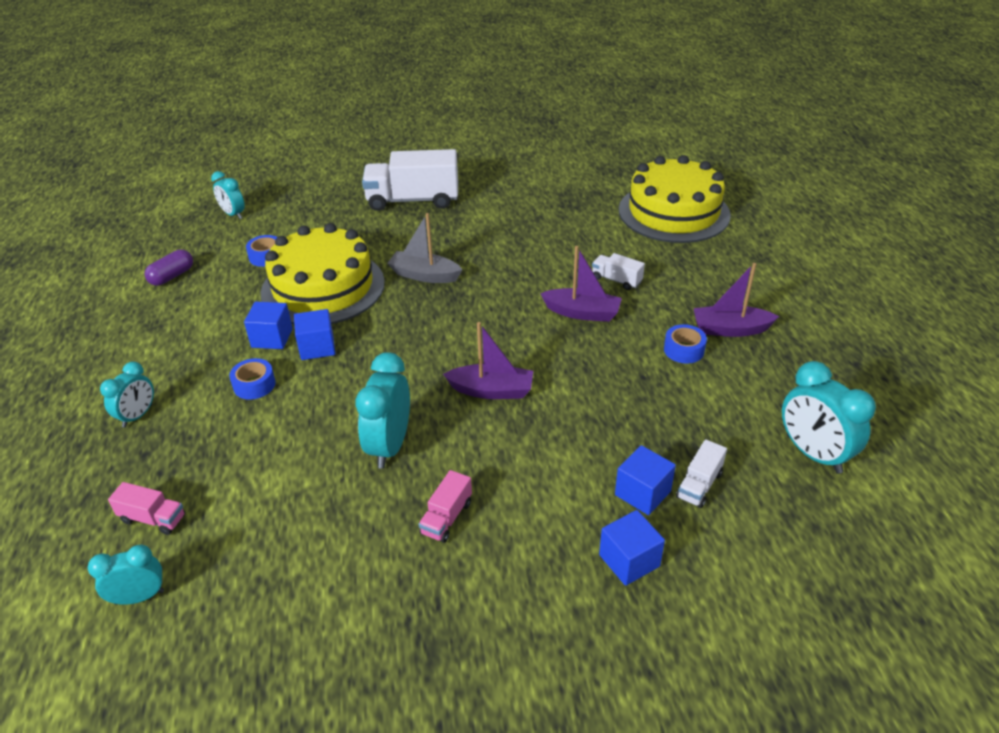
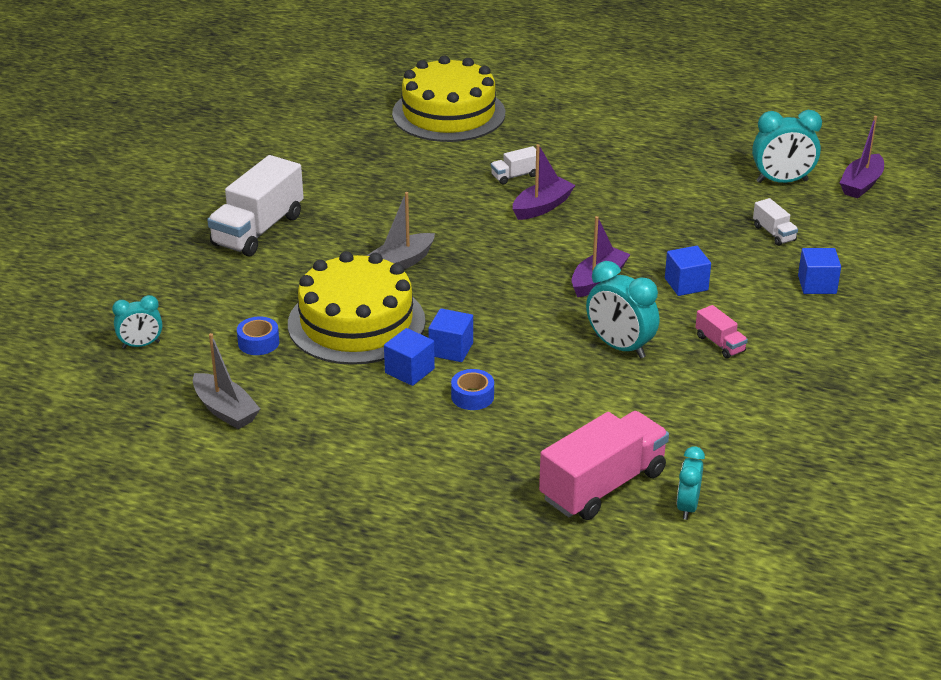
camera: 60 degrees left, 5 degrees down
(137, 416) = (453, 472): turquoise clock -> none
(153, 519) = (603, 485): pink truck -> pink truck, size x2.15
(172, 276) = (225, 410): purple capsule -> grey boat
(642, 493) = (763, 257): blue cube -> blue cube (686, 284)
(684, 350) = (633, 183): blue tape -> none
(730, 329) = (629, 155): purple boat -> purple boat (861, 184)

